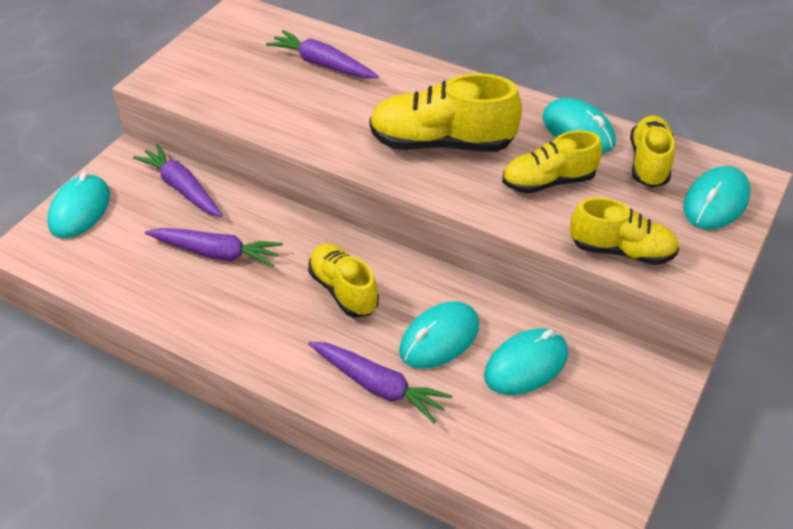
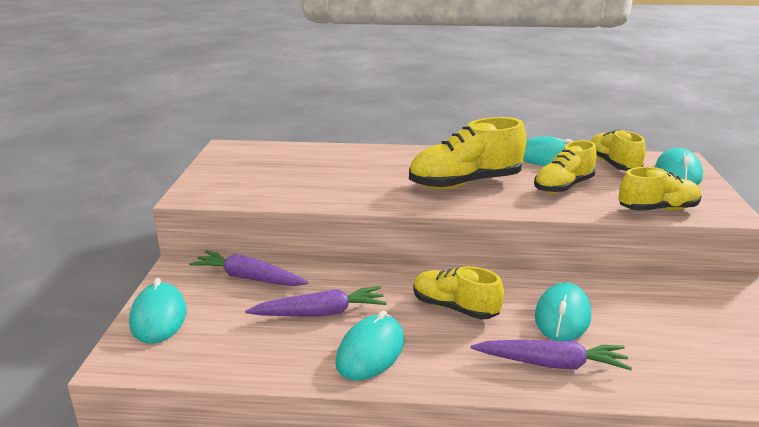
camera: 25 degrees left, 20 degrees down
(322, 64) = (326, 161): purple carrot -> none
(526, 365) = (643, 314): turquoise mouse -> turquoise mouse (370, 352)

